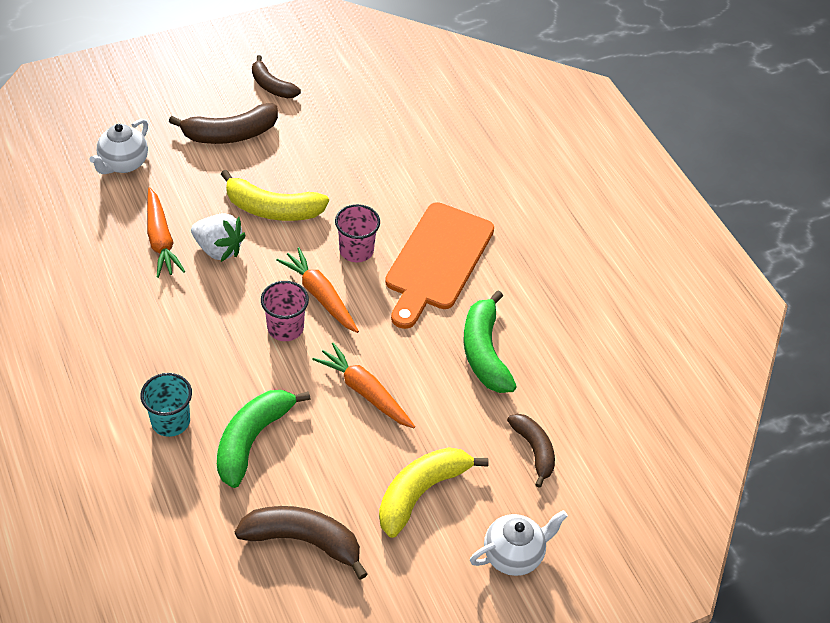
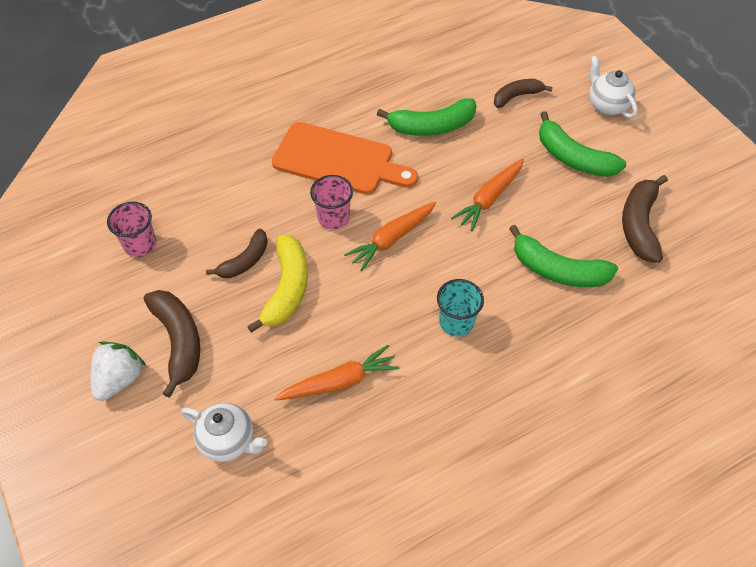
camera: 90 degrees left, 5 degrees up
(170, 421) = (556, 334): turquoise cup -> turquoise cup (456, 322)
(218, 249) = (346, 327): white strawberry -> white strawberry (120, 379)
(272, 86) = (101, 312): brown banana -> brown banana (245, 261)
(285, 328) = (433, 261): pink cup -> pink cup (140, 244)
(421, 492) = (573, 158): yellow banana -> green banana

